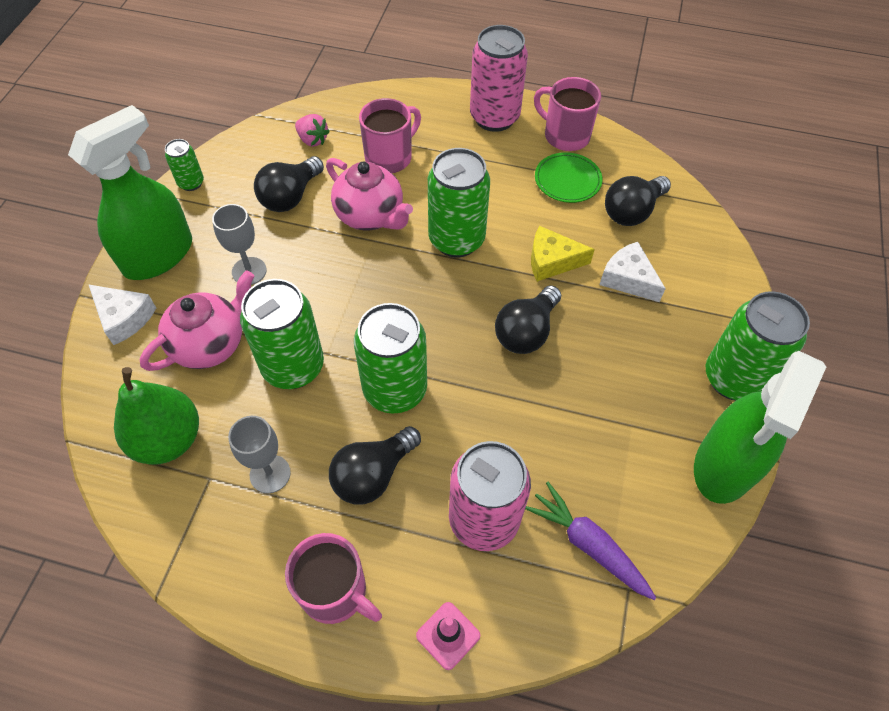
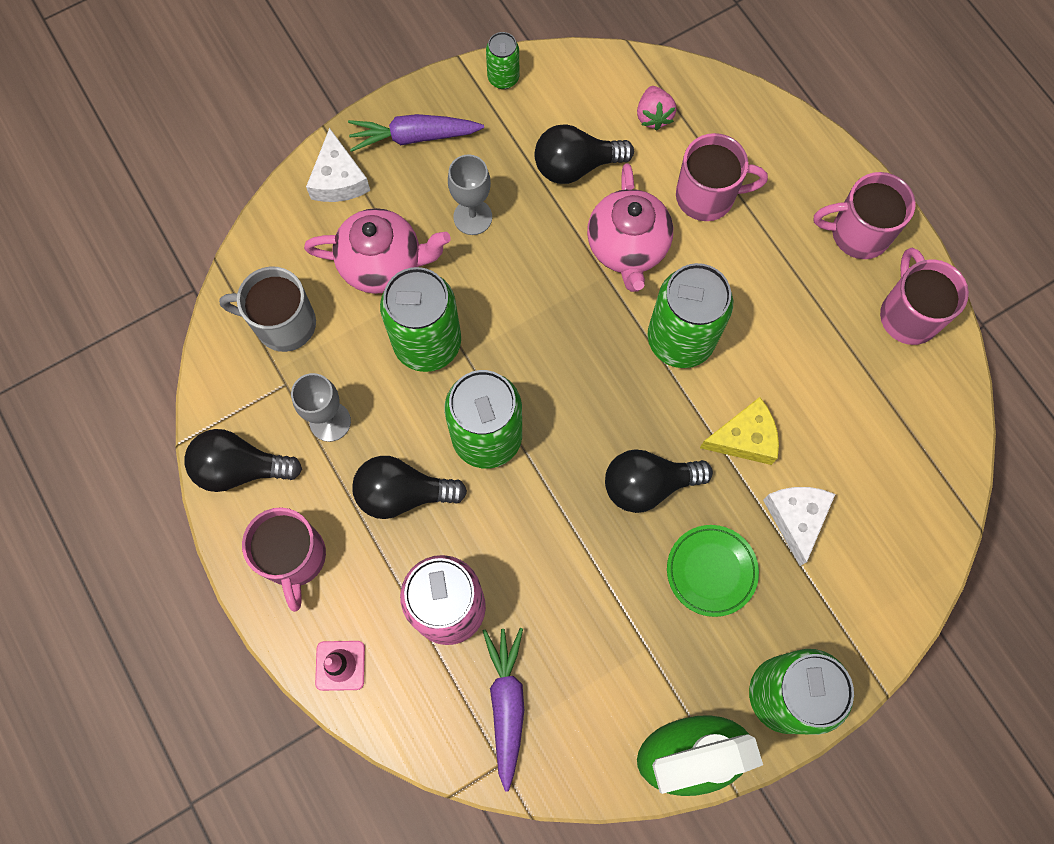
camera: 45 degrees right, 15 degrees up
(158, 255) = (414, 137): green spray bottle -> purple carrot
(168, 439) = (283, 324): green pear -> grey mug
(494, 117) = (858, 233): pink can -> pink mug
(552, 261) = (744, 438): yellow cheese -> yellow cheese turned 120 degrees clockwise
(567, 180) = (853, 367): green plate -> green plate (711, 571)
(632, 211) = (880, 455): black light bulb -> black light bulb (240, 468)

